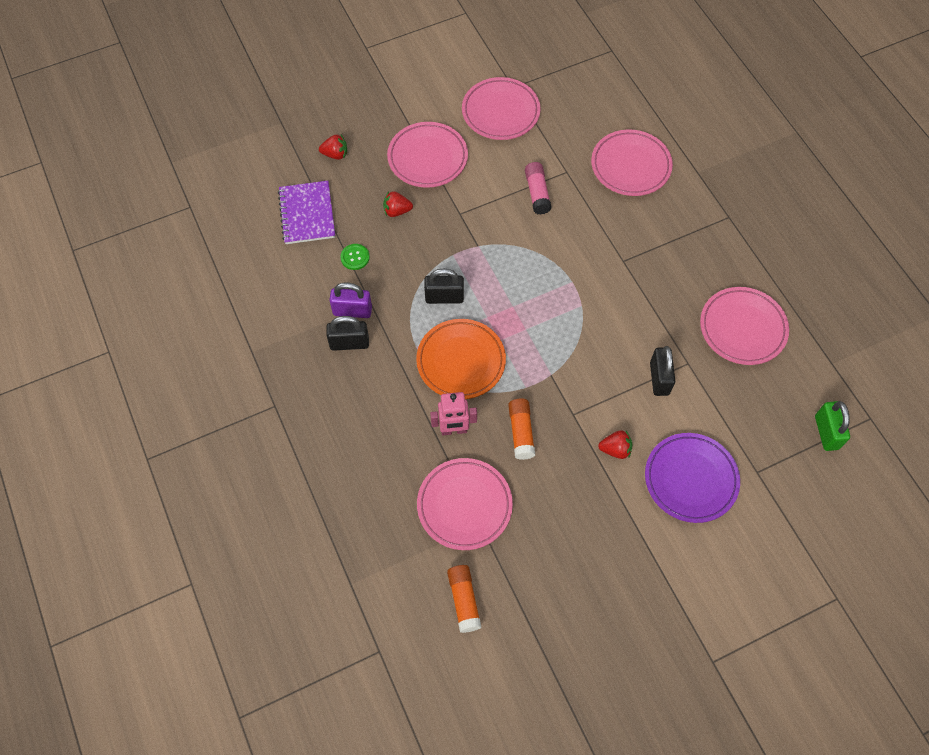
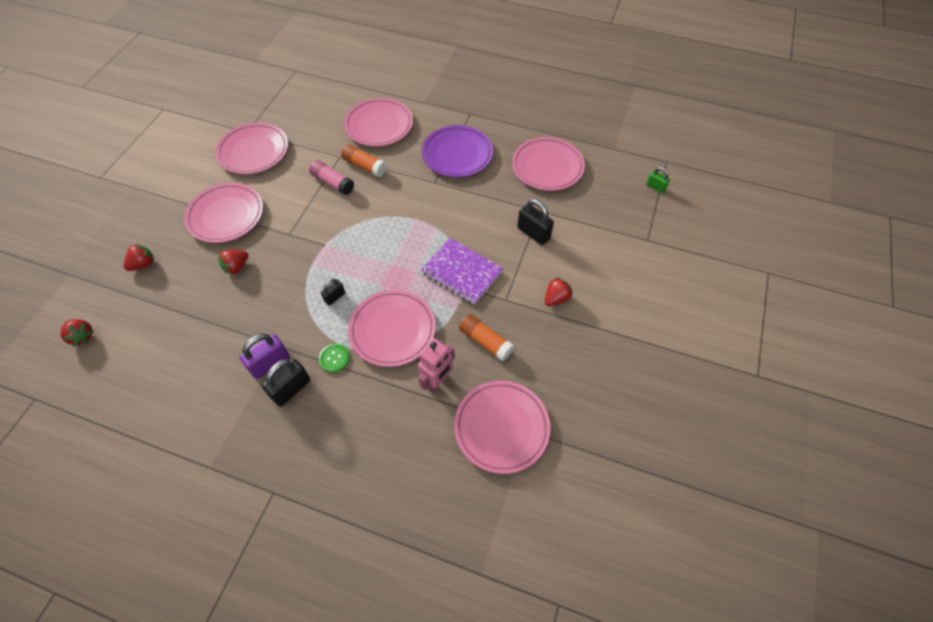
camera: 45 degrees left, 5 degrees down
(252, 182) = (82, 336): none -> red strawberry
(307, 214) = (159, 323): purple notebook -> purple notebook (461, 272)
(355, 257) = (233, 324): green button -> green button (334, 358)
(444, 297) = (335, 297): black padlock -> black padlock, size x0.59
(461, 361) = (392, 330): orange plate -> pink plate
(464, 600) = (574, 497): orange glue stick -> orange glue stick (364, 166)
(690, 479) = (618, 277): purple plate -> purple plate (457, 155)
(826, 432) = (655, 187): green padlock -> green padlock, size x0.59

